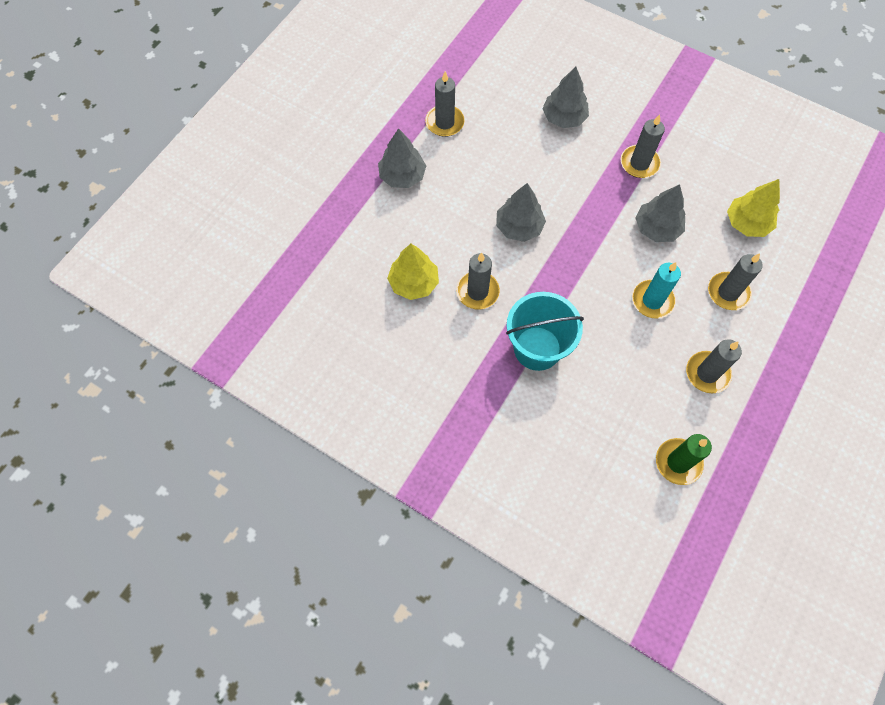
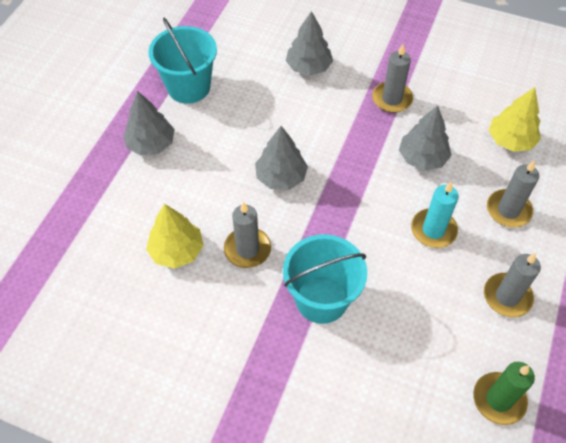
camera: 10 degrees left, 10 degrees down
(444, 122) = (189, 87): grey candle -> turquoise bucket

